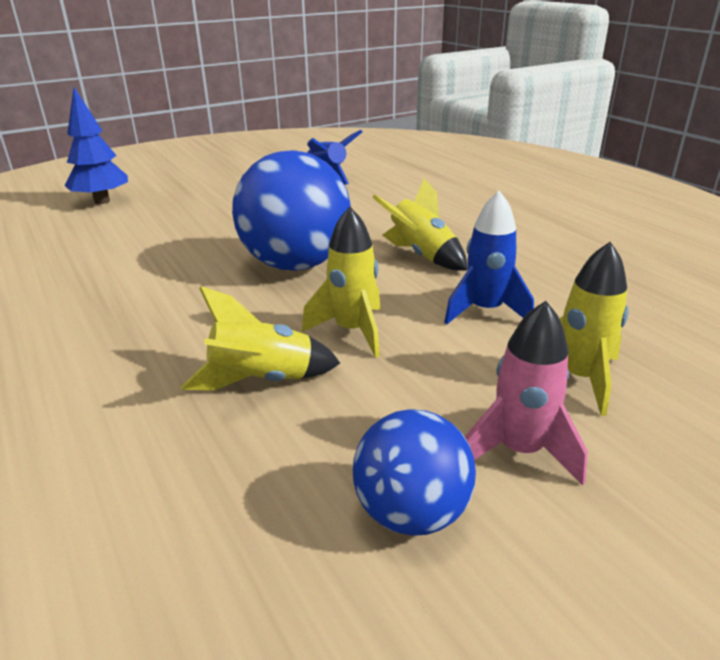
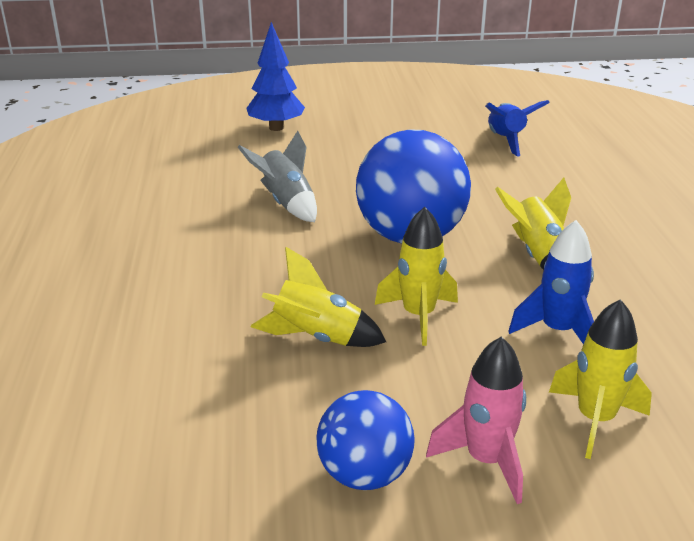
camera: 25 degrees right, 0 degrees up
(151, 262) = (286, 204): none -> grey rocket

